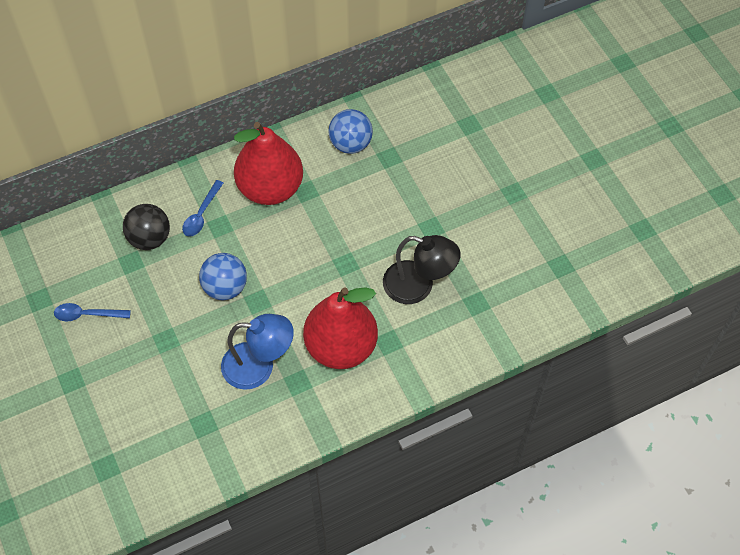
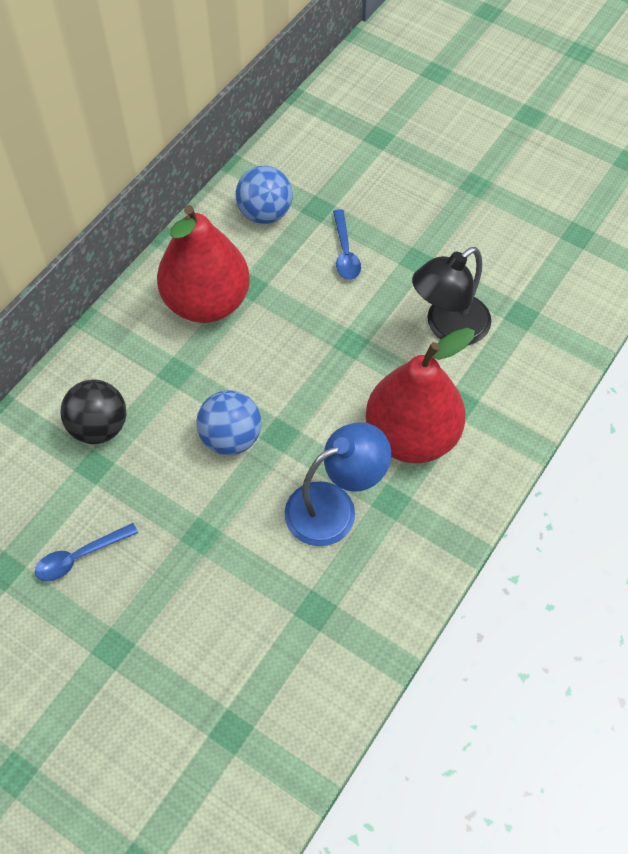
camera: 30 degrees left, 0 degrees up
(201, 214) = (144, 369): blue spoon -> blue spoon (345, 252)
(418, 286) = (448, 327): black lamp -> black lamp turned 150 degrees clockwise

